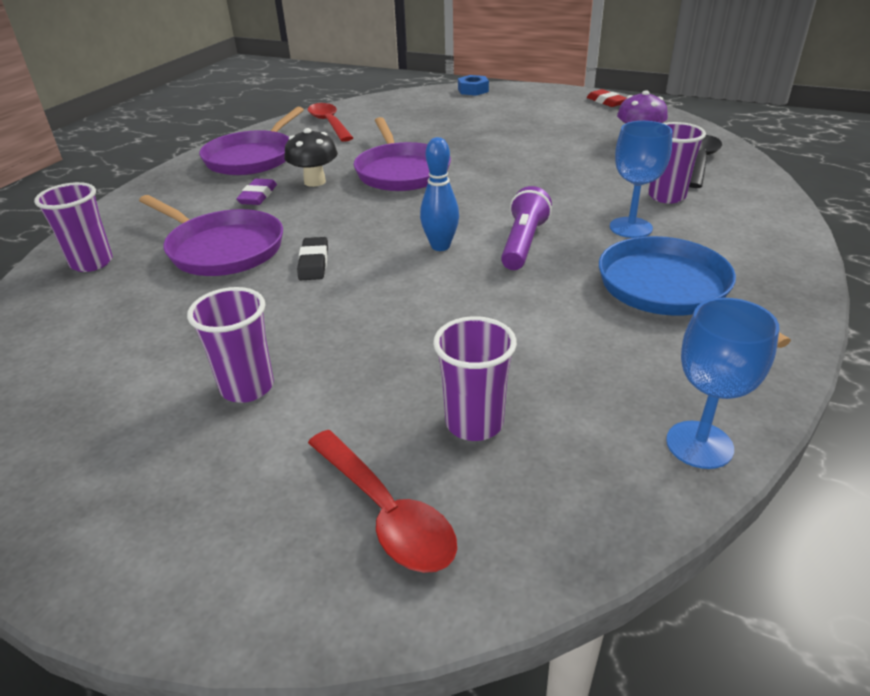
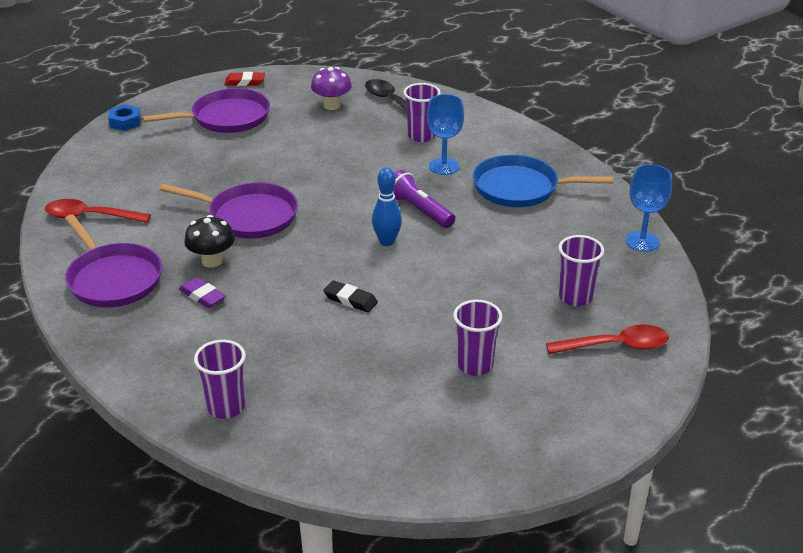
camera: 60 degrees left, 0 degrees up
(223, 249) = (280, 335): purple pan -> purple pan (227, 118)

